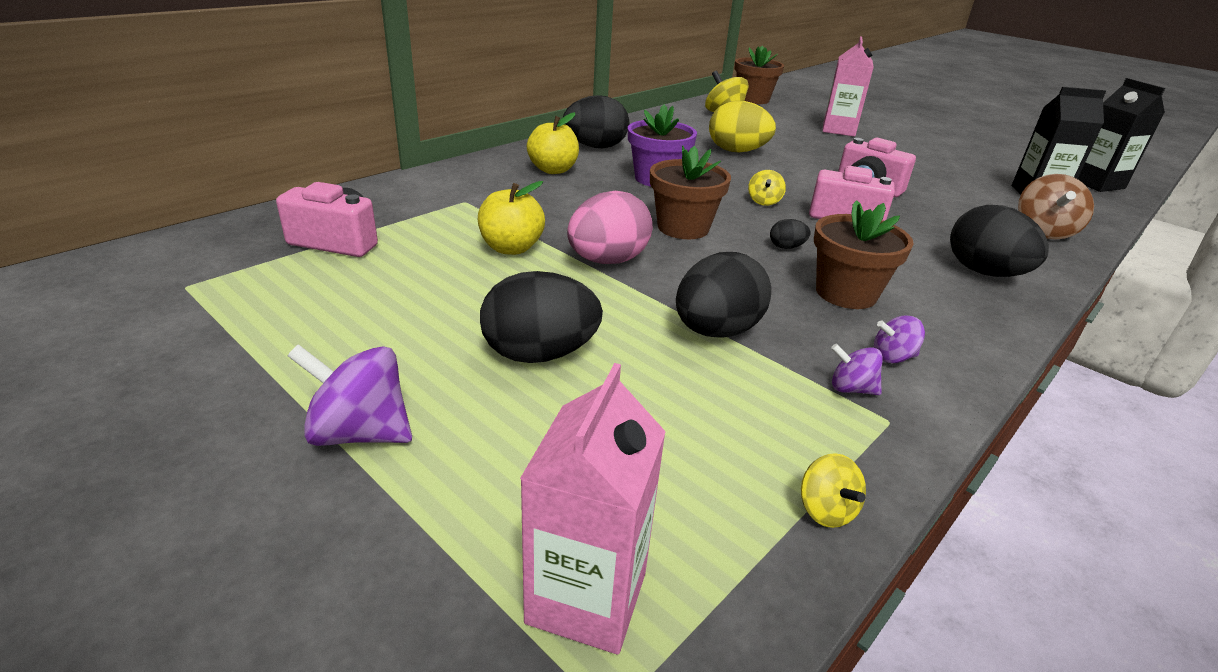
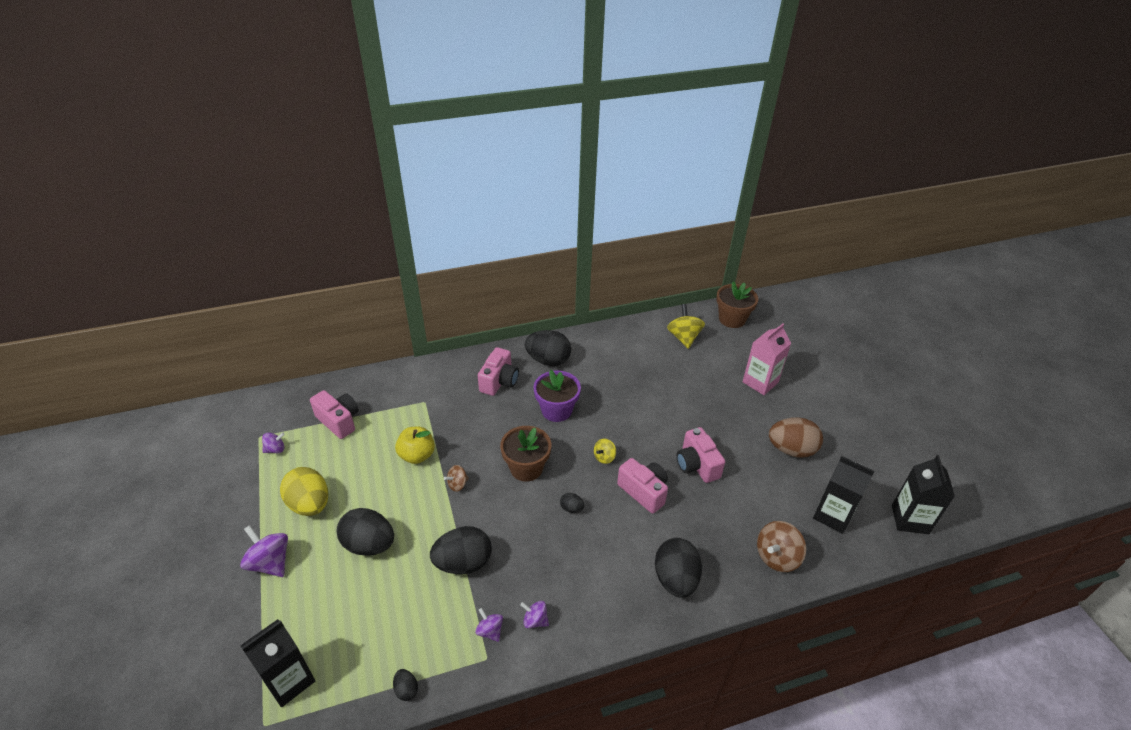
camera: 30 degrees right, 10 degrees up
(236, 293) = (275, 449): none -> purple spinning top
(553, 170) = (499, 381): yellow apple -> pink camera
(586, 598) = (289, 680): pink carton -> black carton
(607, 261) = (457, 484): pink egg -> brown spinning top
(737, 151) = (644, 391): yellow egg -> yellow egg (310, 504)
(825, 510) = (406, 689): yellow spinning top -> black egg
(846, 293) = (564, 562): brown flower pot -> none
(934, 163) = (791, 450): none -> brown egg

